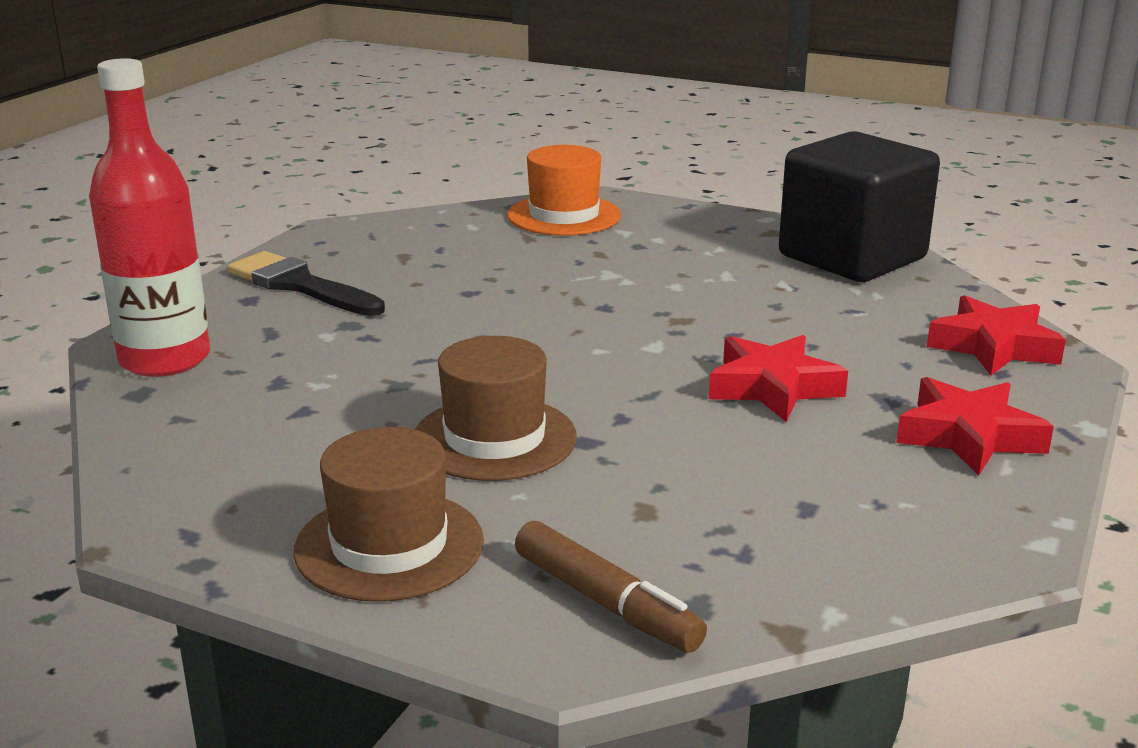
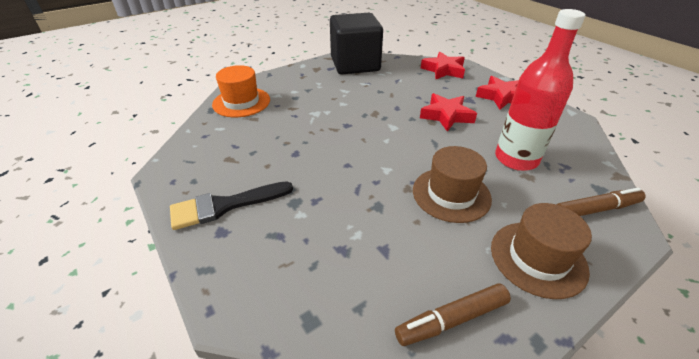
camera: 60 degrees left, 15 degrees up
(165, 359) = (272, 295): red bottle -> red bottle (516, 159)
(199, 487) = (452, 319): none -> brown marker

